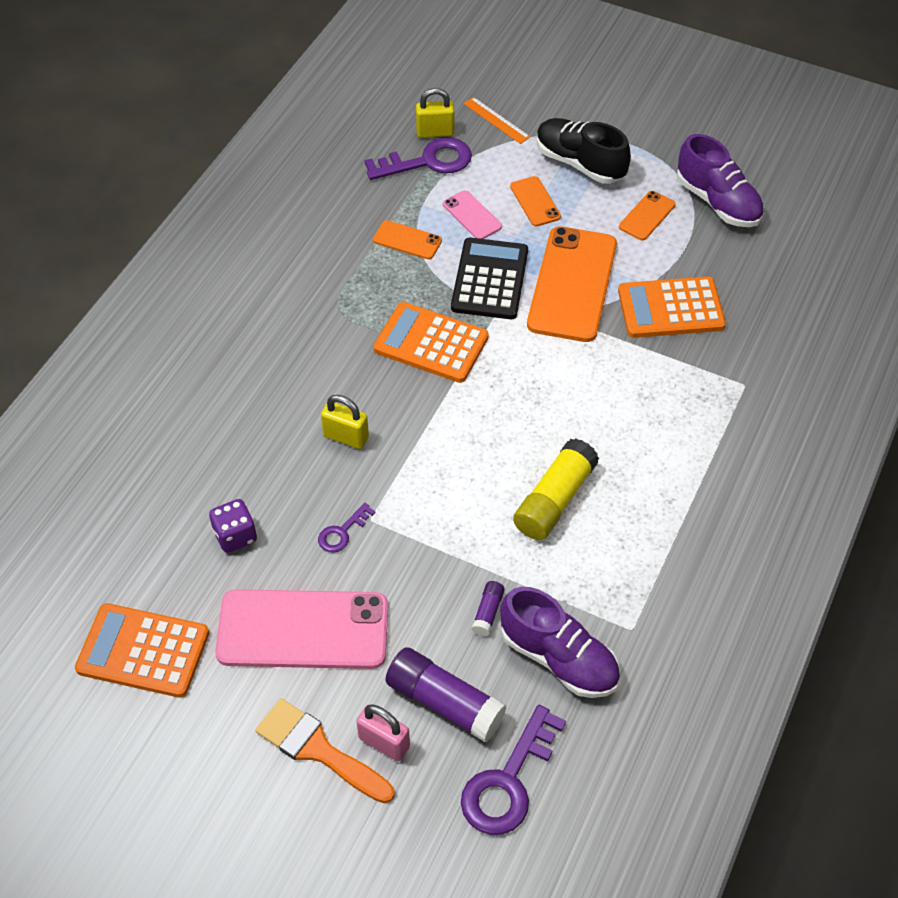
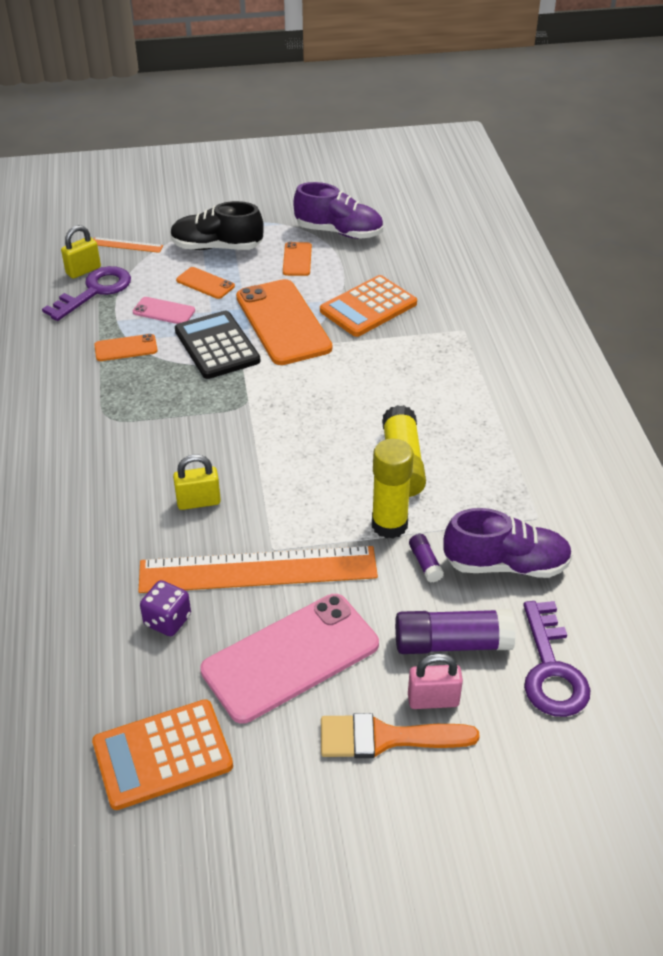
camera: 35 degrees left, 10 degrees down
(342, 532) = (258, 569): purple key -> orange ruler
(431, 343) = (209, 407): orange calculator -> none
(489, 556) = (389, 525): none -> yellow glue stick

